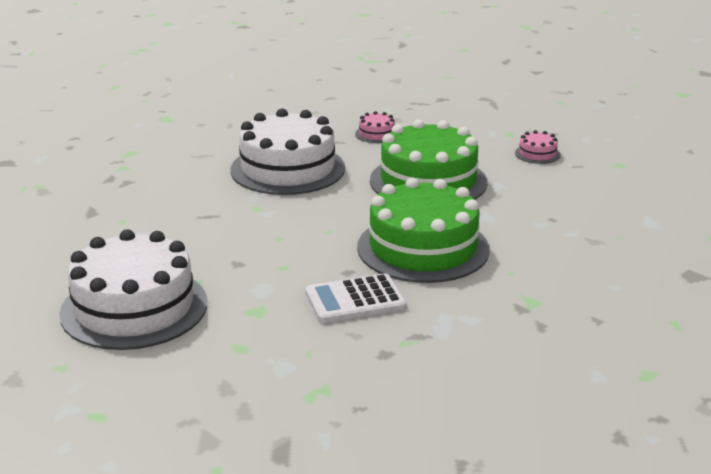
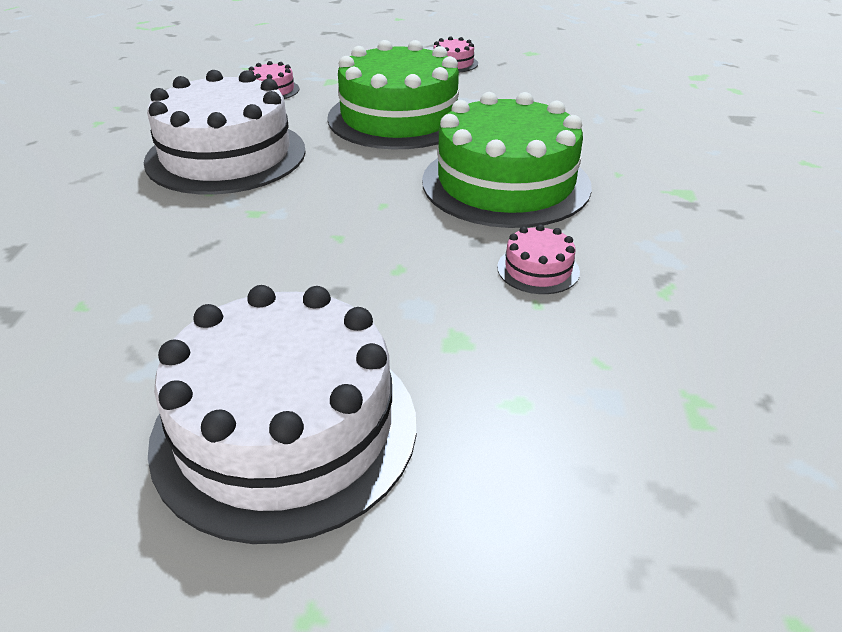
camera: 40 degrees left, 10 degrees up
(355, 300) = (538, 269): white calculator -> pink cake

